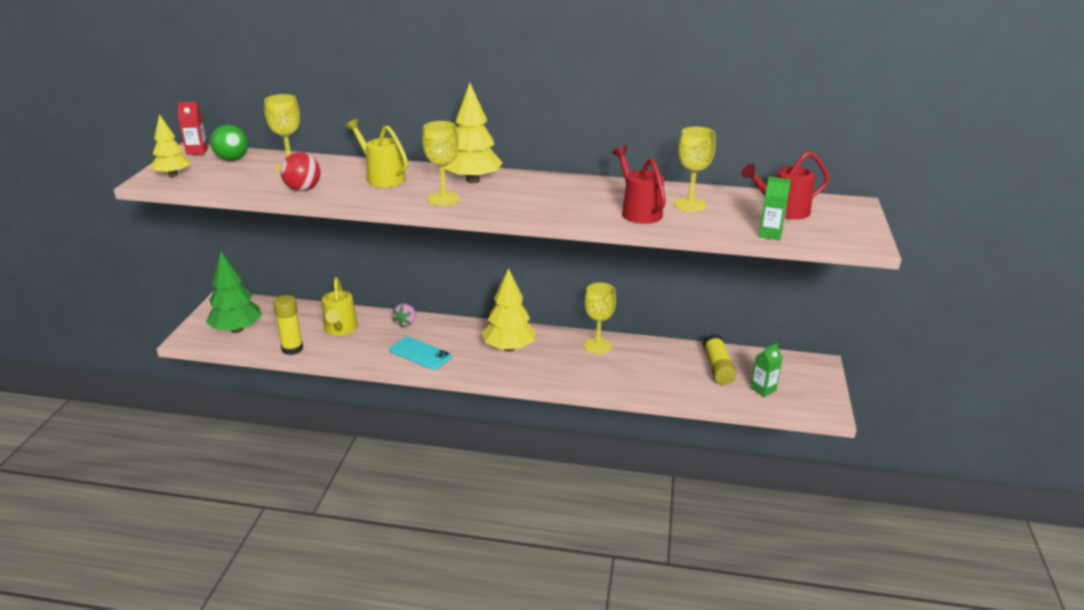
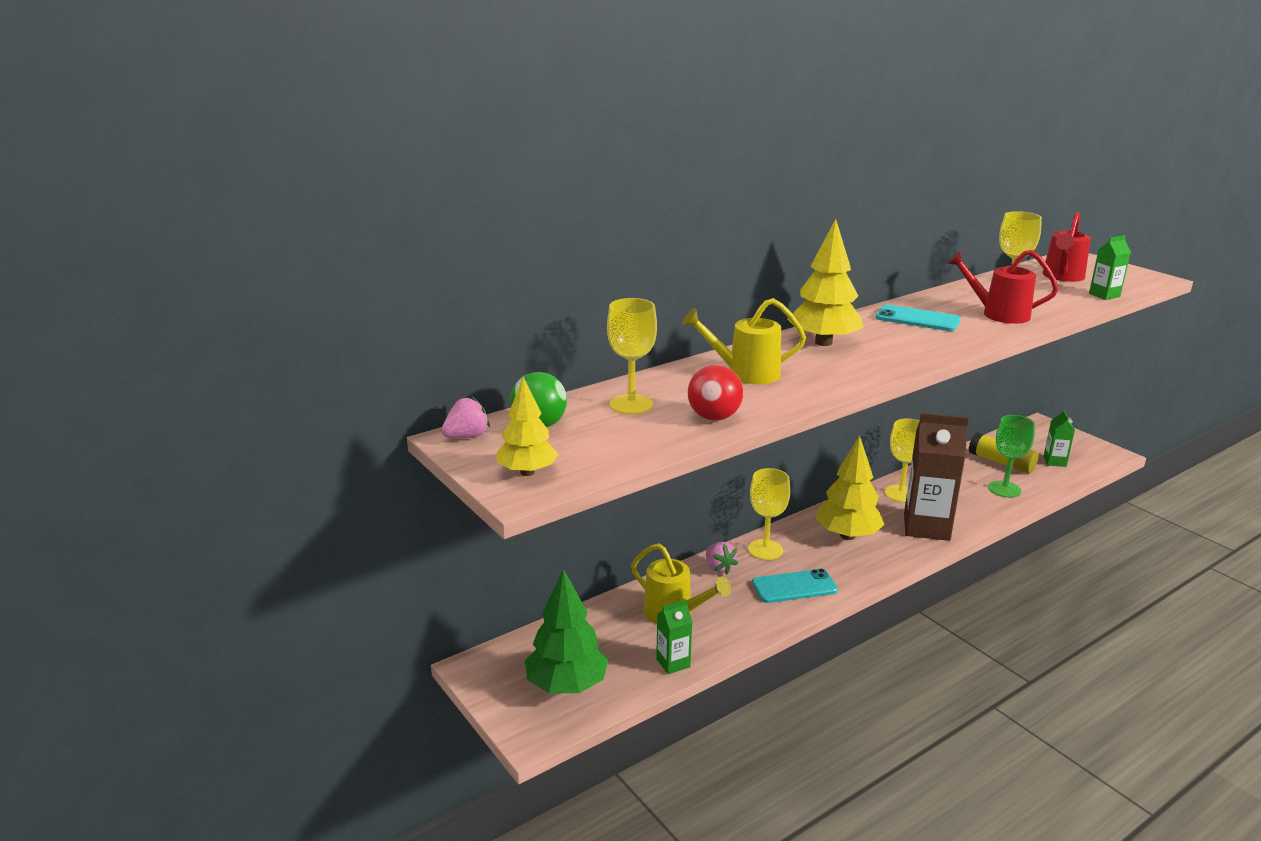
camera: 45 degrees left, 5 degrees down
(197, 151) = (466, 436): red carton -> pink strawberry
(292, 349) = (673, 663): yellow glue stick -> green carton
(443, 199) = (853, 367): yellow goblet -> yellow goblet (765, 550)
(567, 371) = (926, 527): none -> brown carton
(573, 192) = (917, 319): none -> turquoise phone
(676, 383) = (1004, 489): none -> green goblet

